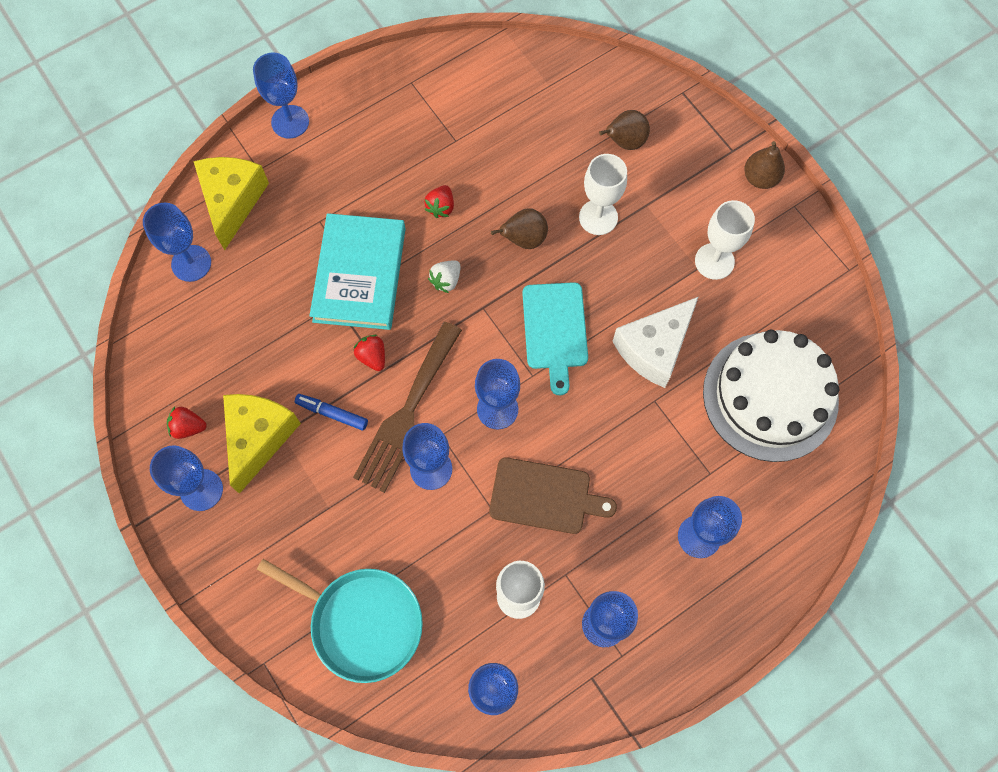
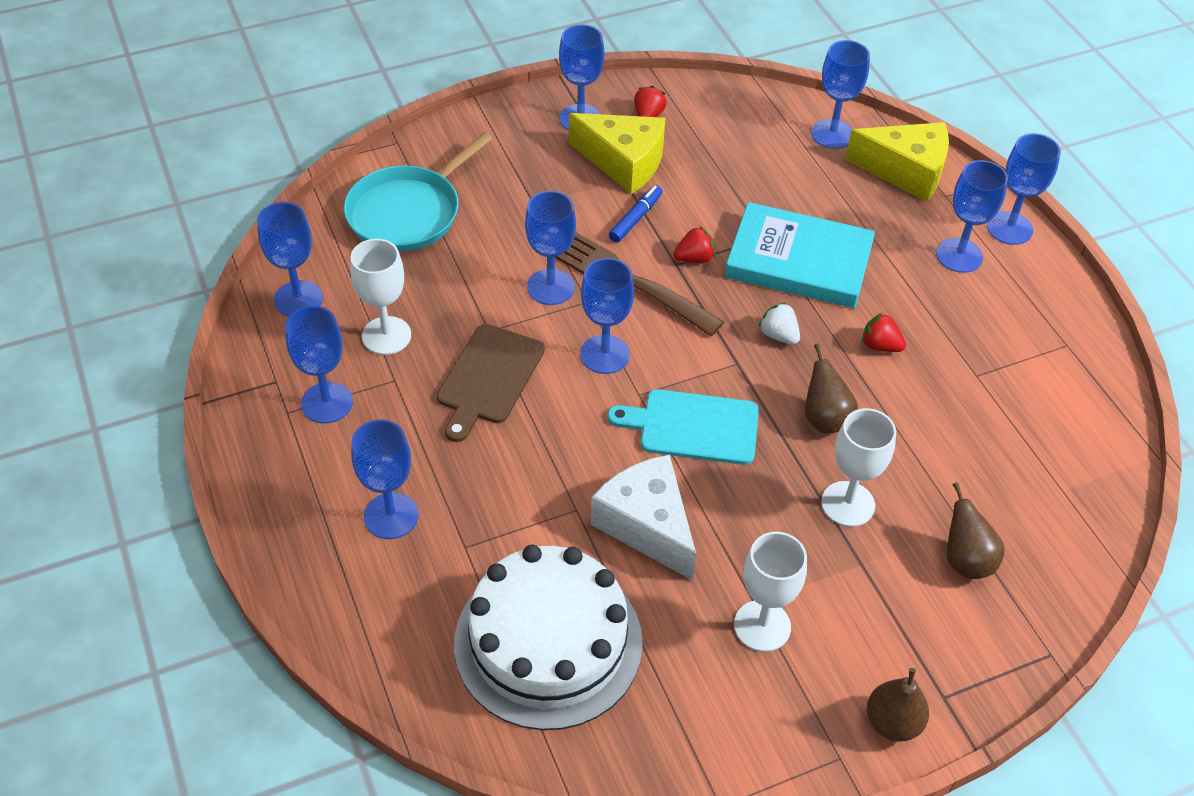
camera: 100 degrees right, 20 degrees down
(329, 157) = (959, 255): none -> blue goblet

